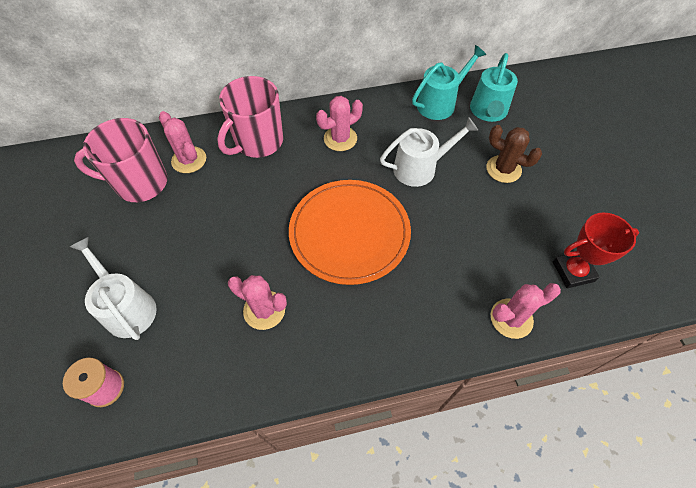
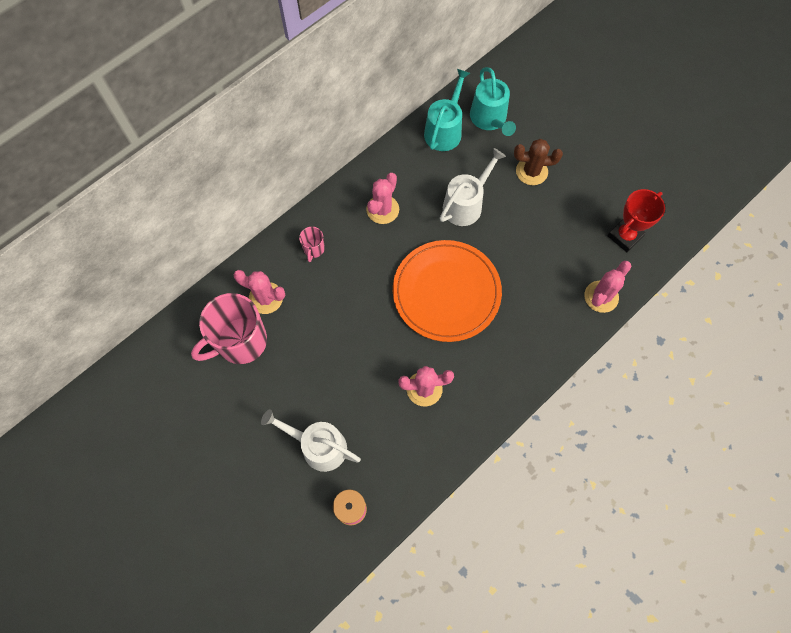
camera: 30 degrees left, 10 degrees up
(258, 142) = (314, 249): pink mug -> pink mug, size x0.44

